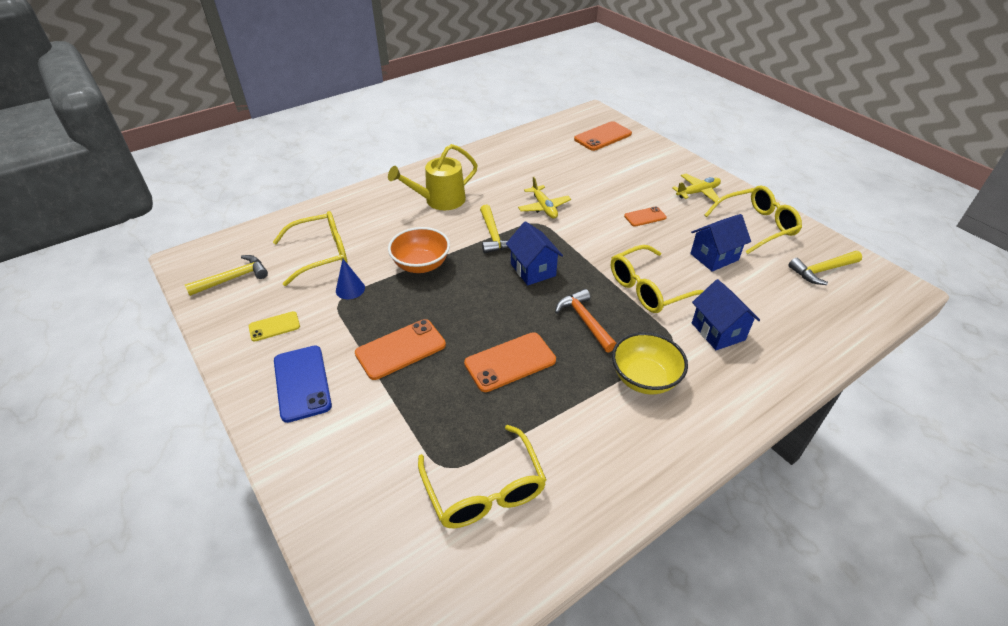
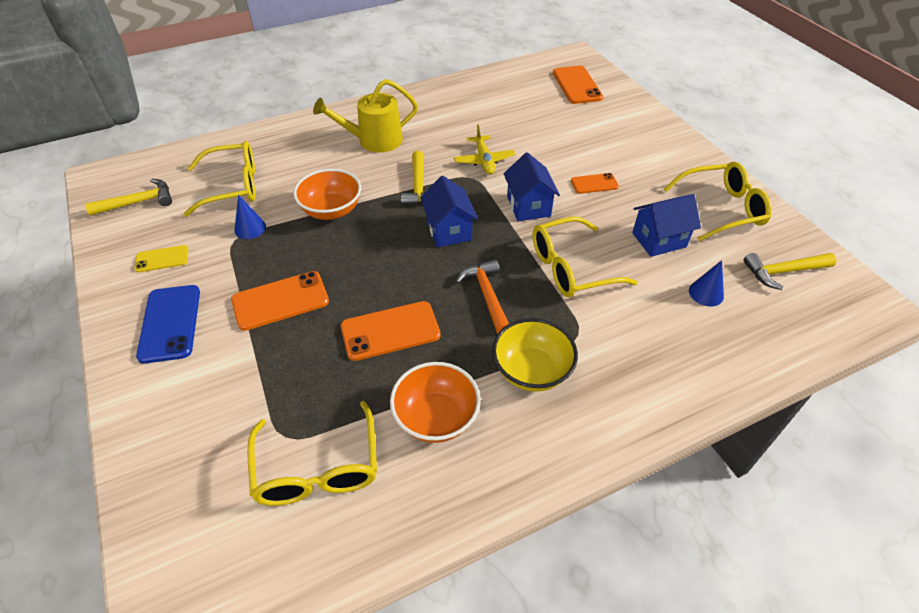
camera: 10 degrees right, 5 degrees up
(575, 430) = (436, 417): none -> orange bowl
(602, 136) = (576, 85): orange phone -> orange phone turned 75 degrees counterclockwise
(698, 192) = (665, 161): yellow plane -> none
(718, 331) = (634, 328): blue house -> blue house (528, 206)
(767, 295) = (706, 293): none -> blue cone

